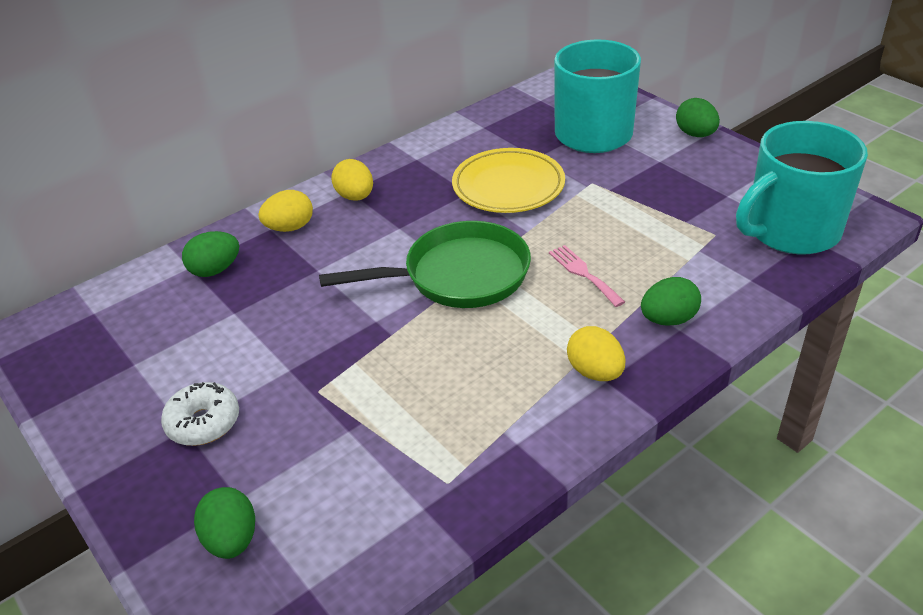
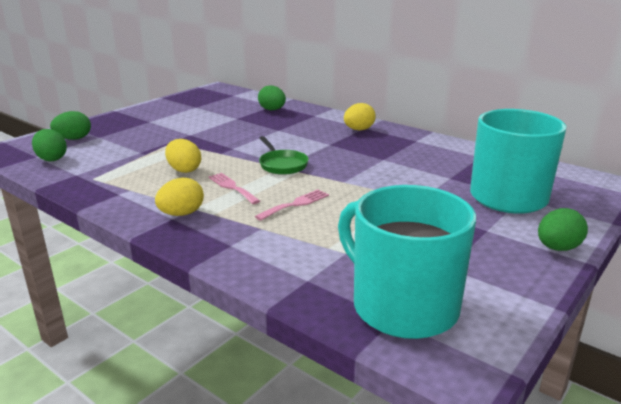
camera: 75 degrees right, 15 degrees down
(203, 422) = (152, 124): white donut -> none
(290, 228) = (317, 119): yellow egg -> yellow egg (184, 170)
(458, 275) = (282, 165): green pan -> green pan, size x0.56
(508, 186) = (399, 171): yellow plate -> none
(523, 324) = (232, 187): none -> pink fork
(668, 319) = (243, 240): green egg -> green egg (52, 159)

